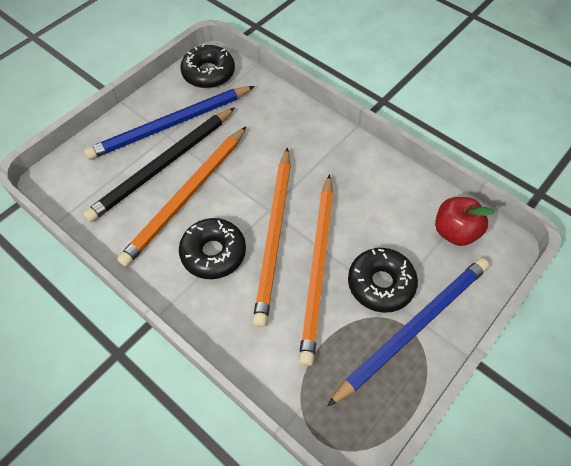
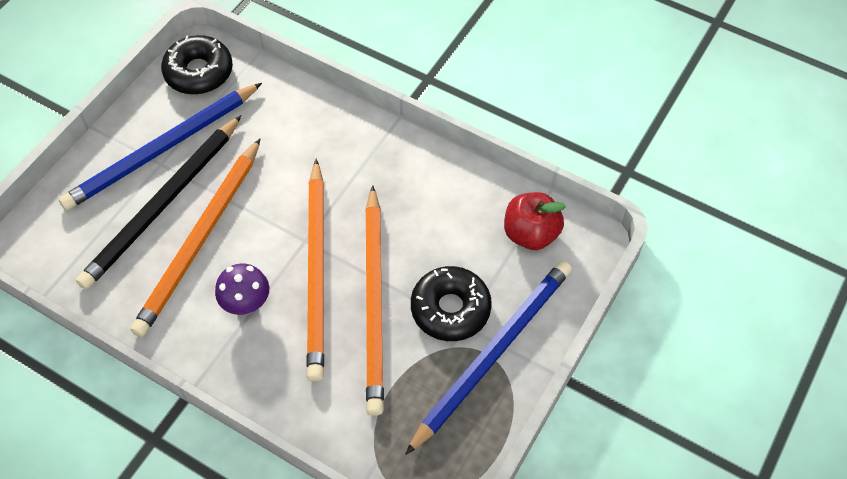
camera: 10 degrees left, 0 degrees up
(213, 253) = (246, 303): black donut -> purple mushroom

